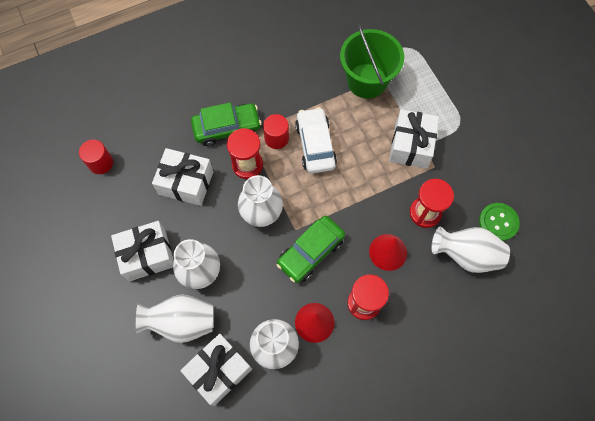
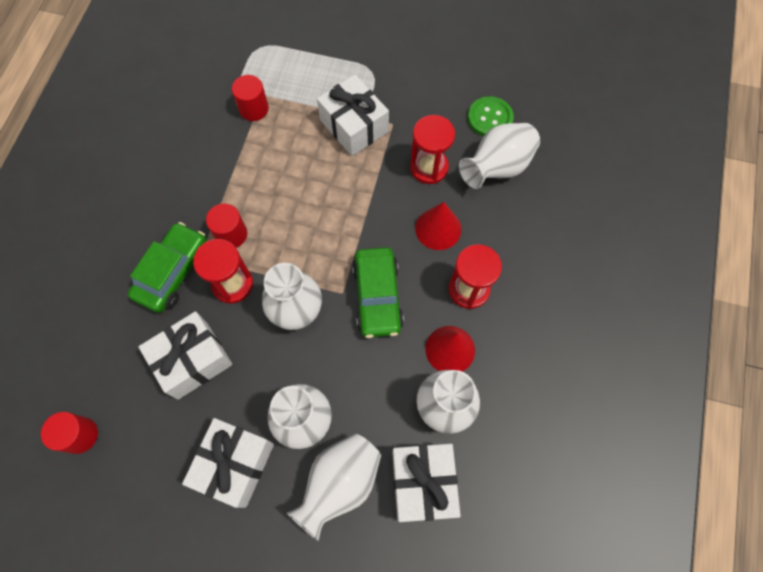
camera: 50 degrees left, 0 degrees up
(315, 145) = (273, 205): white car -> none
(367, 81) = (254, 109): green bucket -> red cylinder

